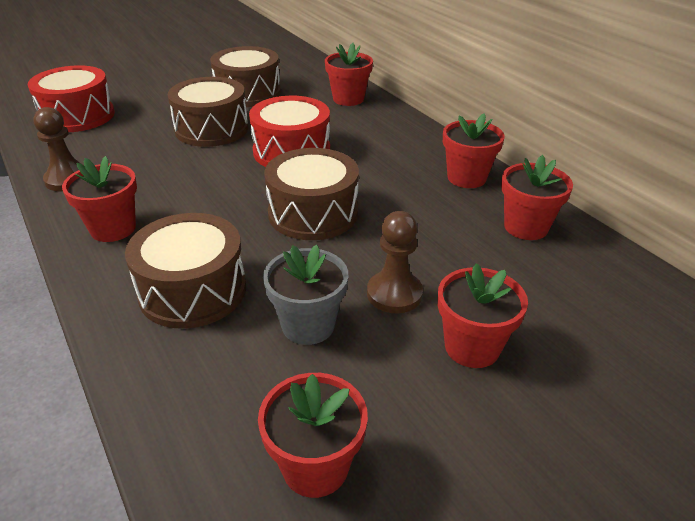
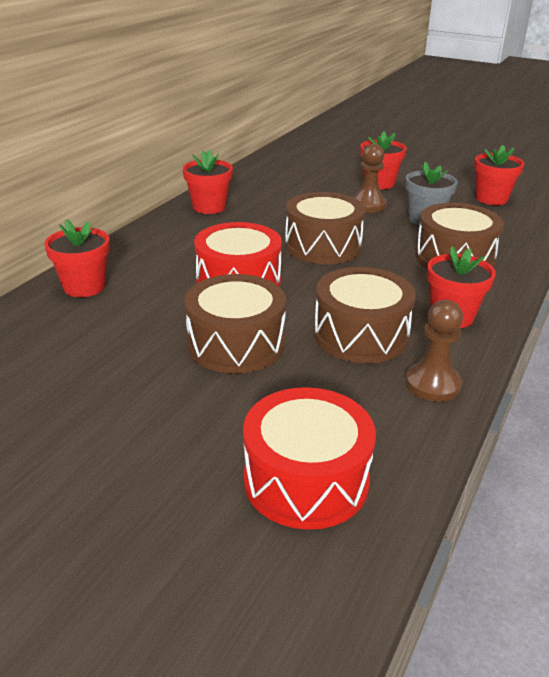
camera: 120 degrees left, 5 degrees down
(248, 93) = (110, 360): brown drum -> brown drum (361, 335)
(526, 227) = (255, 184): red flower pot -> none

